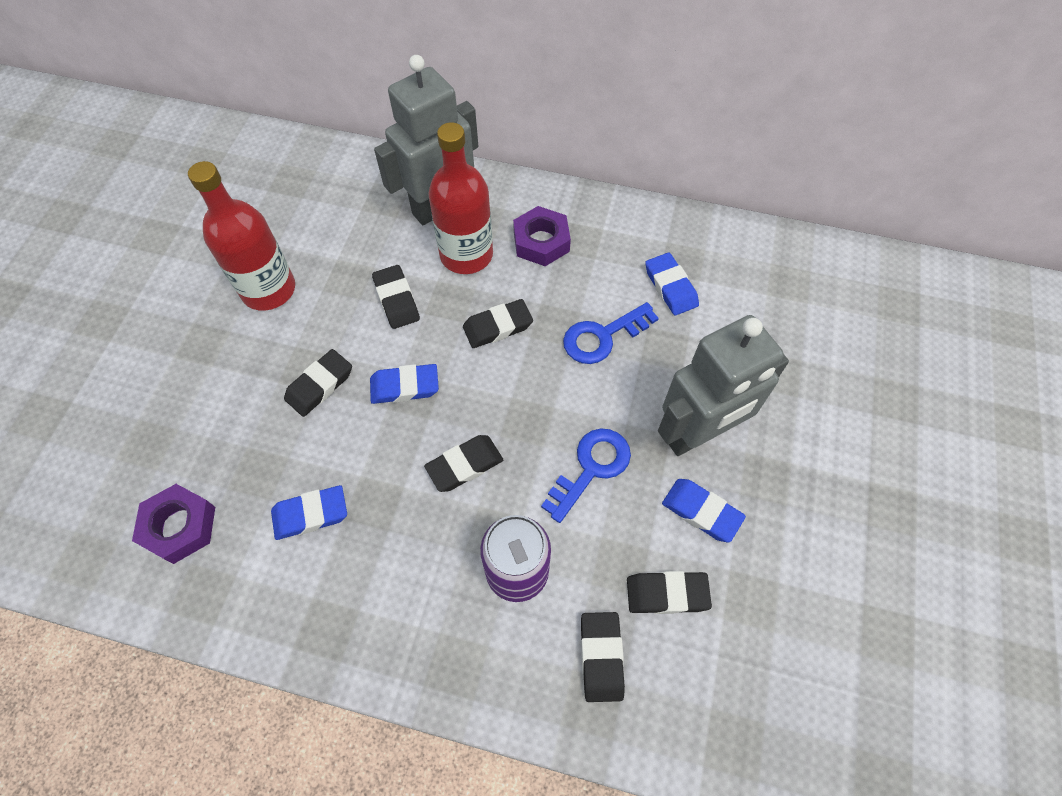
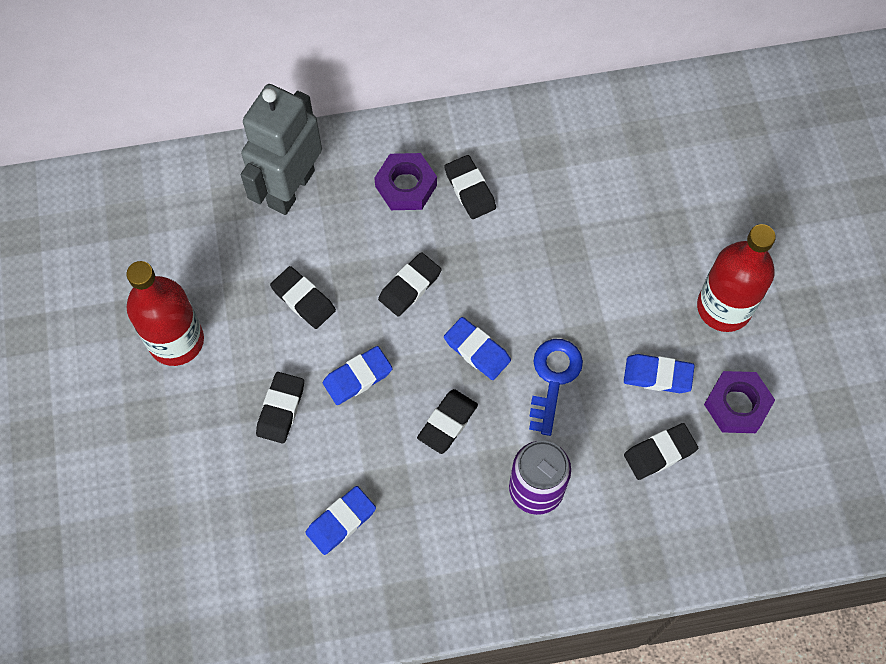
camera: 25 degrees left, 5 degrees up
(179, 526) = (234, 582): purple nut -> purple nut (737, 405)
(466, 255) = (343, 228): red bottle -> red bottle (724, 307)
(601, 657) = (632, 523): black eraser -> black eraser (470, 190)
(602, 337) = (506, 257): blue key -> none
(670, 287) = (543, 183): blue eraser -> blue eraser (477, 350)
(698, 433) = (626, 310): grey robot -> none

